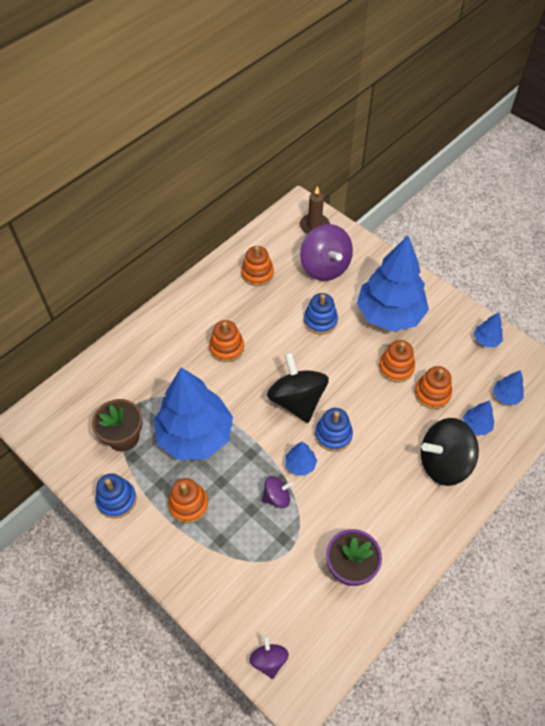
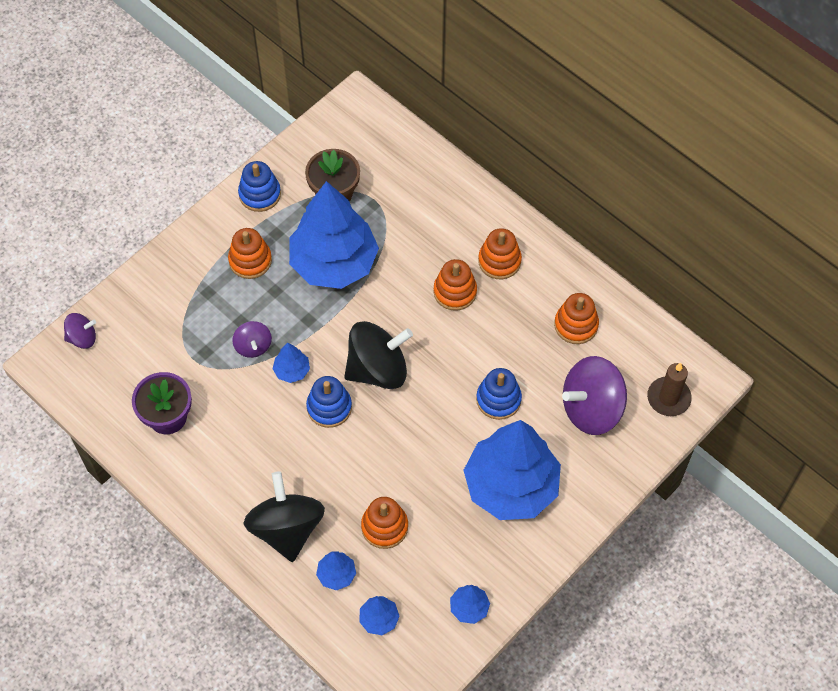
camera: 90 degrees right, 5 degrees up
(396, 367) = (425, 486): orange stacking toy -> orange stacking toy (499, 261)

